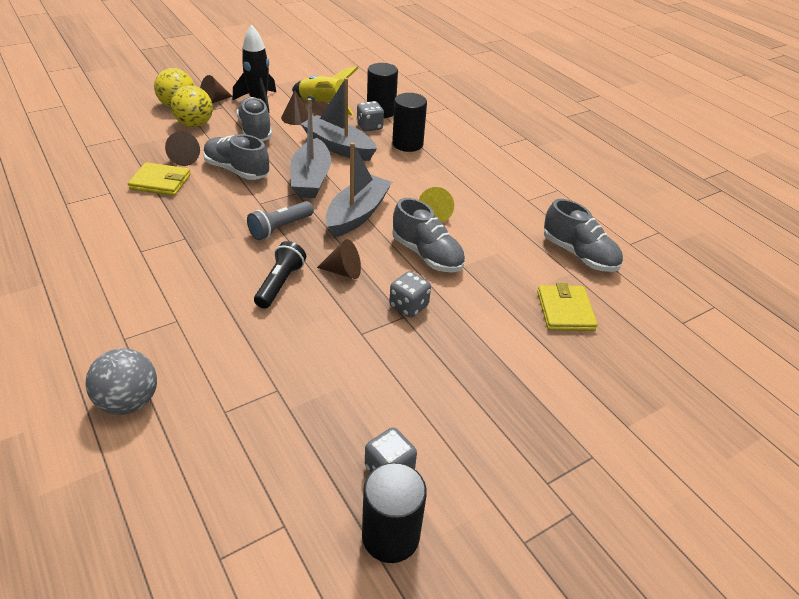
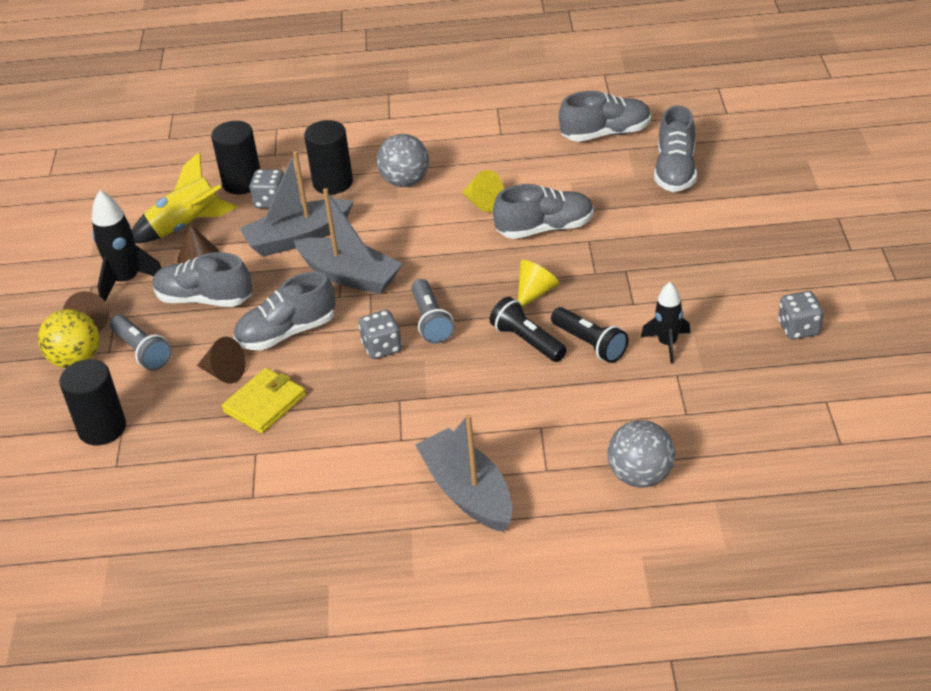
camera: 55 degrees left, 0 degrees up
(195, 124) = (142, 351): yellow ball -> grey flashlight
(293, 321) = (590, 344): none -> black flashlight
(317, 371) = (667, 344): none -> black rocket
(343, 271) = (535, 292): brown cone -> yellow cone
(357, 214) = (445, 258): grey boat -> grey boat (468, 492)
(390, 536) = (861, 345): black cylinder -> black cylinder (102, 428)
(408, 306) = (613, 263): grey dice -> grey dice (382, 347)
(433, 172) = (405, 181): none -> grey ball
(565, 311) = (675, 171): yellow wallet -> grey shoe

